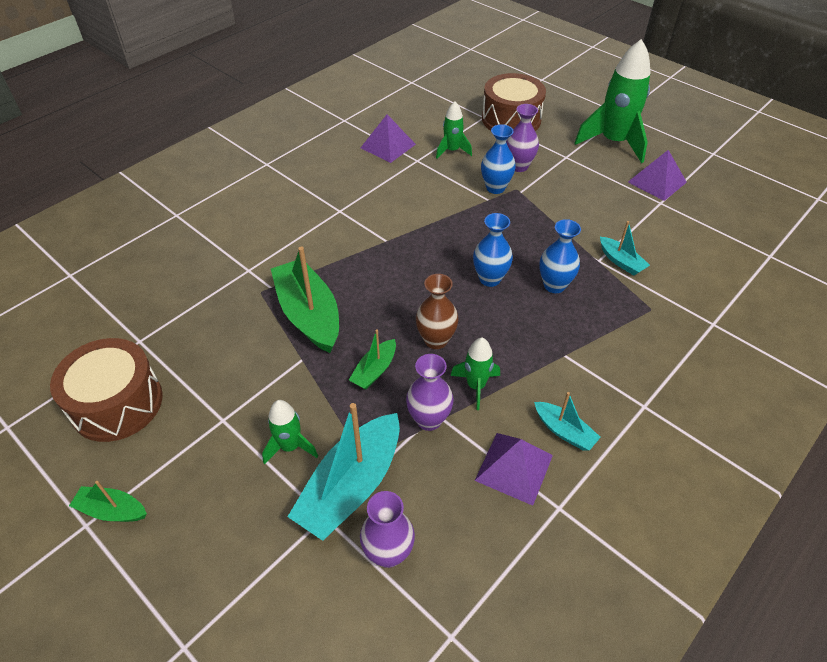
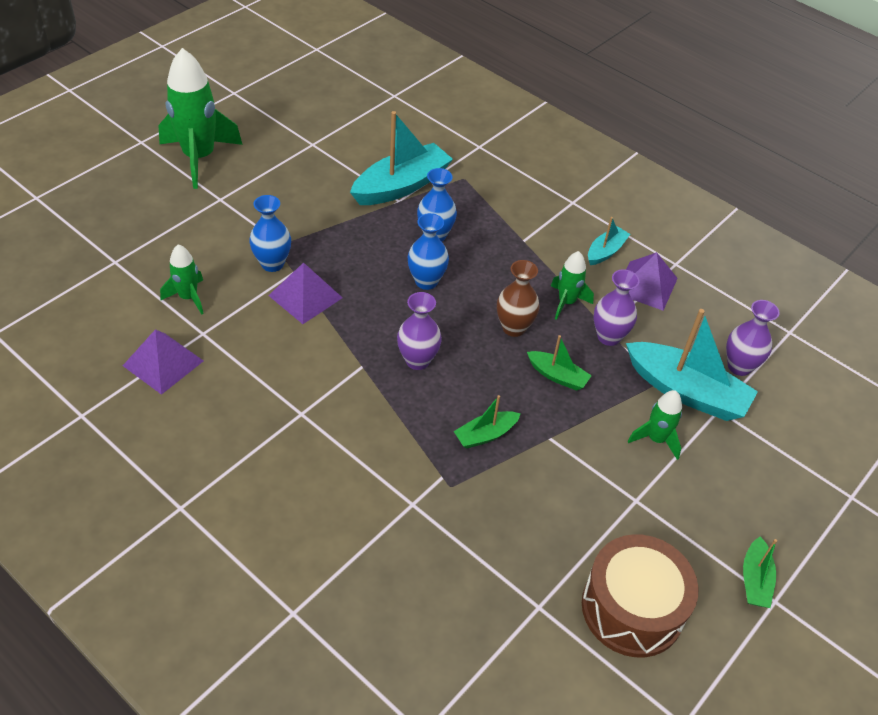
camera: 95 degrees left, 0 degrees up
(309, 315) = (485, 435): green boat -> green boat, size x0.51
(511, 119) = (128, 236): brown drum -> none
(519, 166) = (233, 240): purple vase -> purple vase (417, 360)
(621, 261) = (401, 186): turquoise boat -> turquoise boat, size x1.96
(657, 182) = (278, 140): purple pyramid -> purple pyramid (305, 296)

